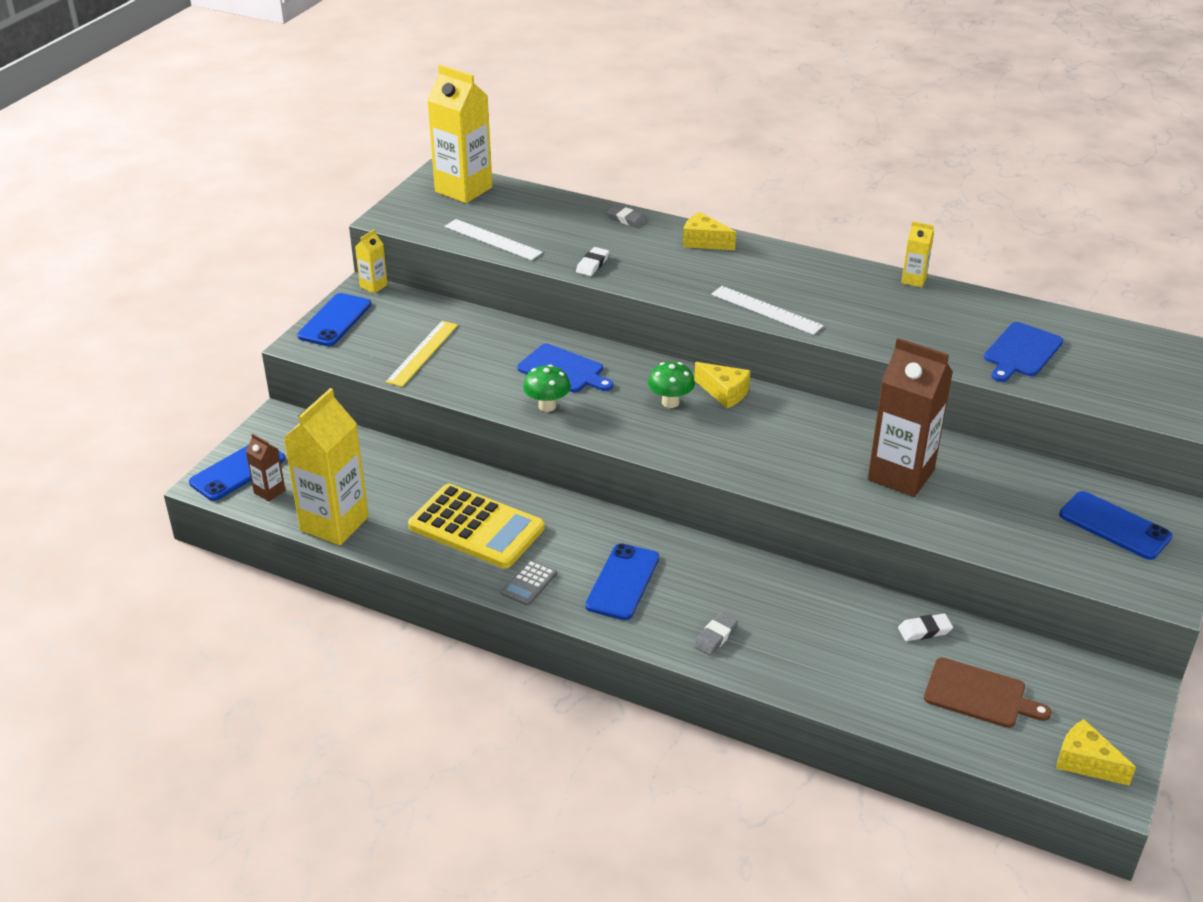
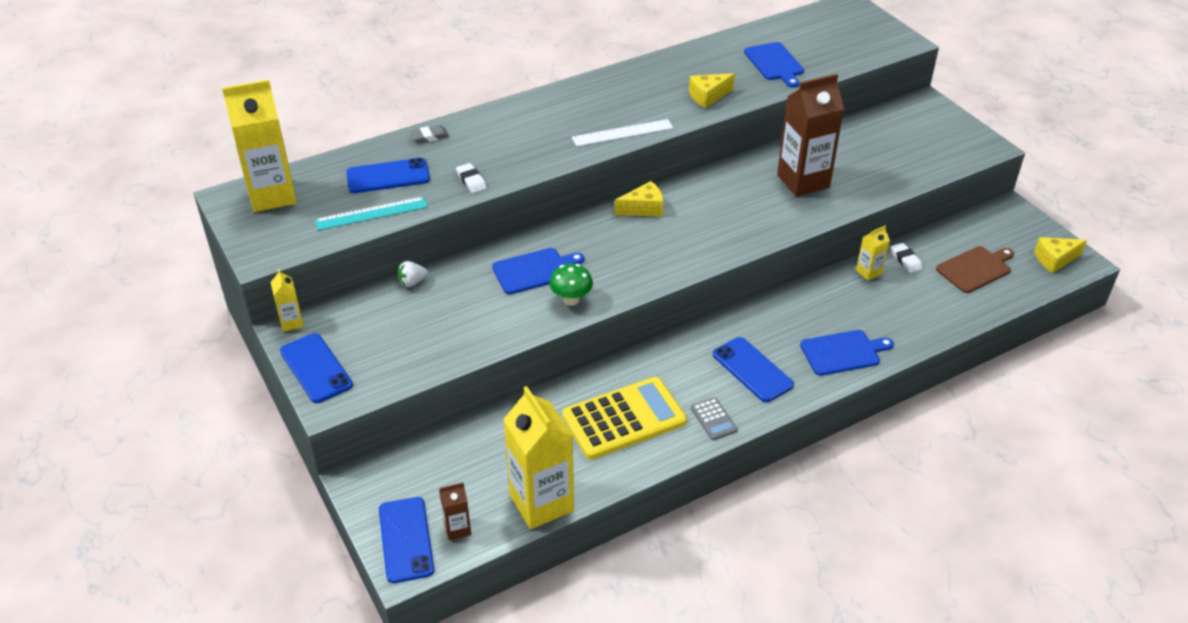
camera: 55 degrees left, 5 degrees up
(422, 353) = (426, 336): yellow ruler -> none
(479, 317) = (412, 282): none -> white strawberry
(492, 239) = (371, 213): white ruler -> turquoise ruler
(670, 402) = (629, 238): green mushroom -> none
(704, 242) = (504, 118): yellow cheese -> yellow cheese (708, 96)
(715, 637) = (843, 352): grey eraser -> blue cutting board
(914, 280) = (654, 60): yellow carton -> yellow carton (868, 272)
(924, 630) = (905, 260): white eraser -> white eraser turned 45 degrees counterclockwise
(1114, 526) = (918, 131): blue phone -> blue phone (388, 176)

